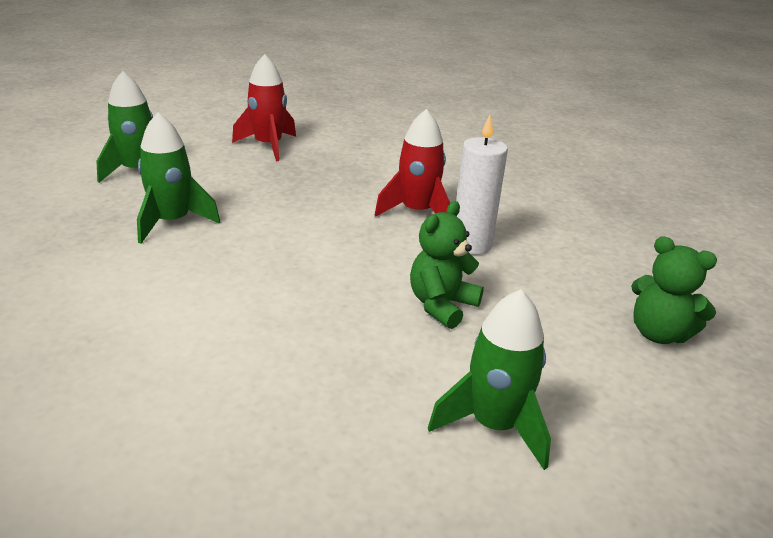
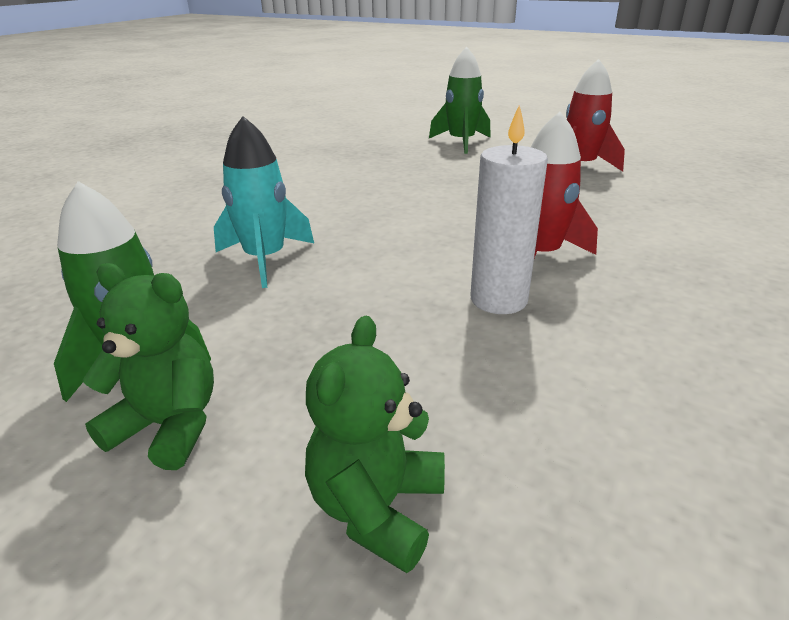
camera: 75 degrees right, 0 degrees up
(172, 222) = (395, 168): green rocket -> none
(344, 336) = (265, 259): none -> turquoise rocket
(441, 305) = (344, 299): green teddy bear -> green teddy bear (168, 426)

